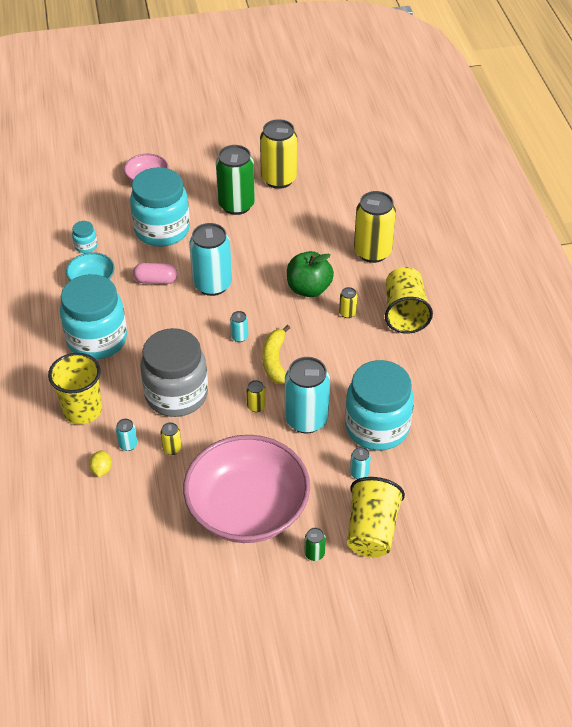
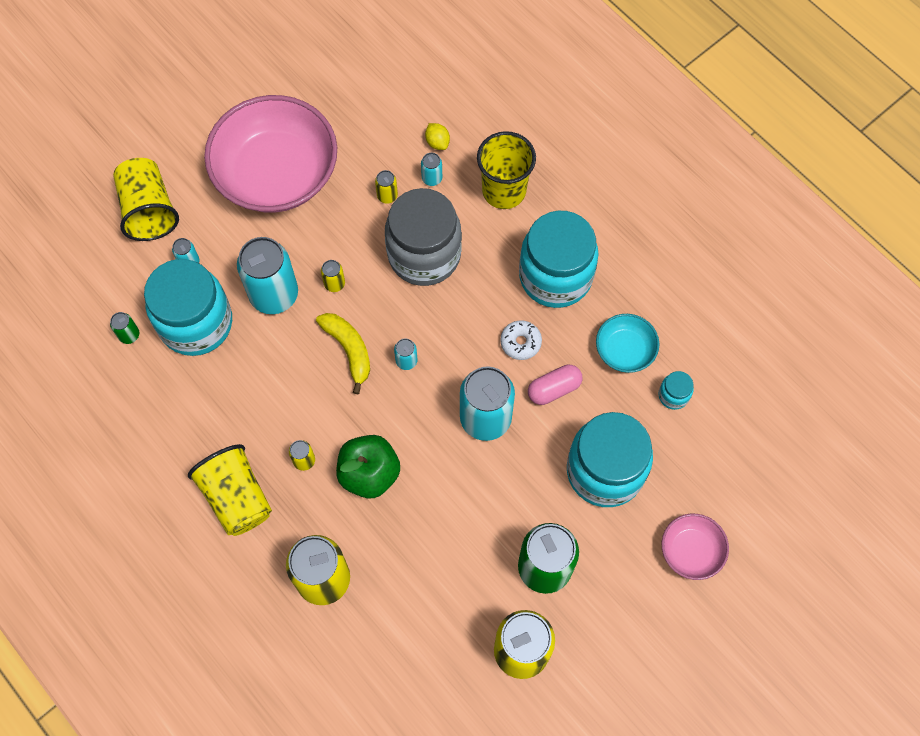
camera: 150 degrees right, 20 degrees up
(154, 313) = (520, 342): none -> white donut
(314, 554) = (191, 162): green can -> green can (129, 335)

